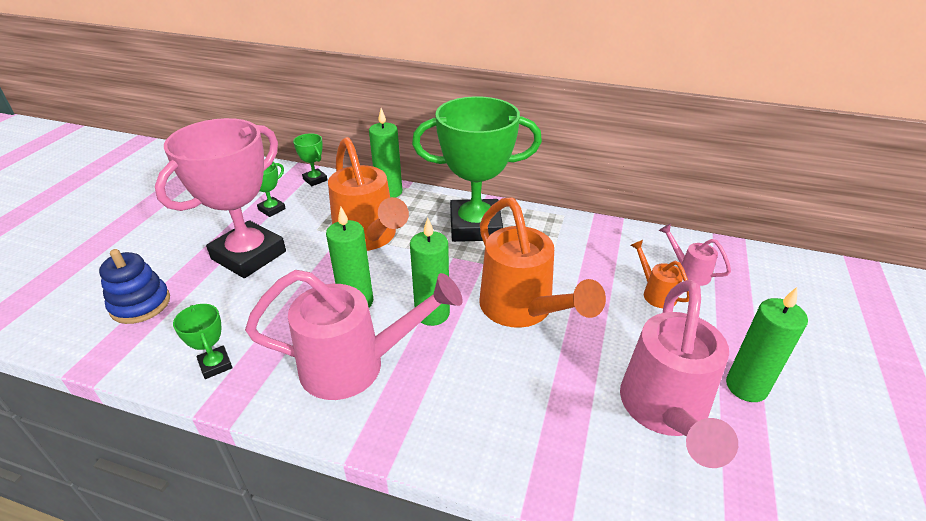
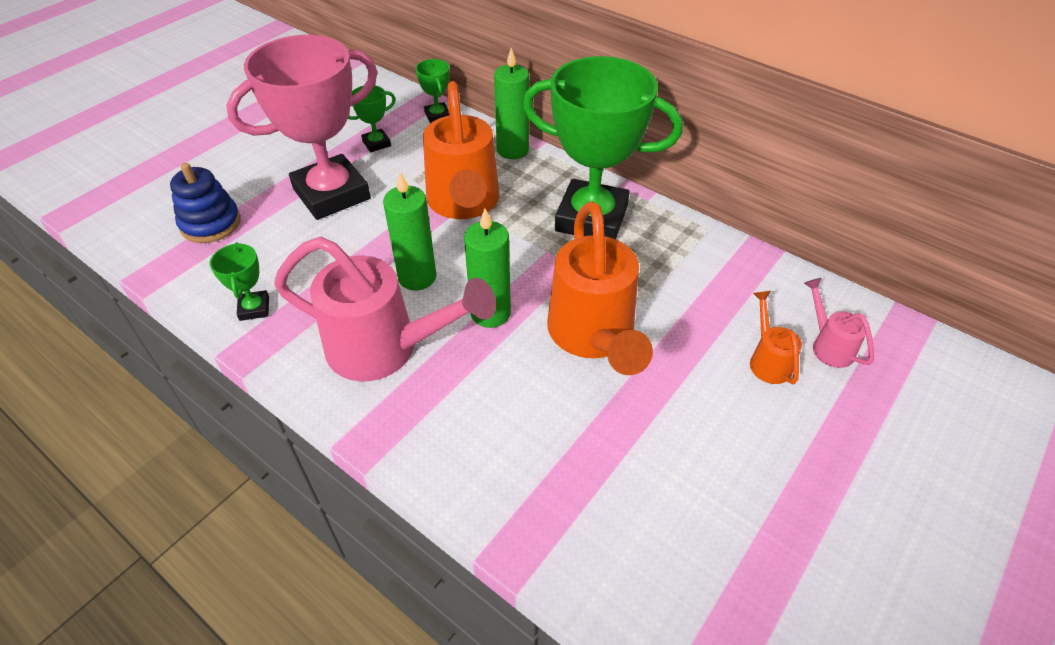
camera: 20 degrees right, 10 degrees up
(665, 412) = (693, 505): pink watering can -> none
(746, 387) = (812, 508): green candle -> none

